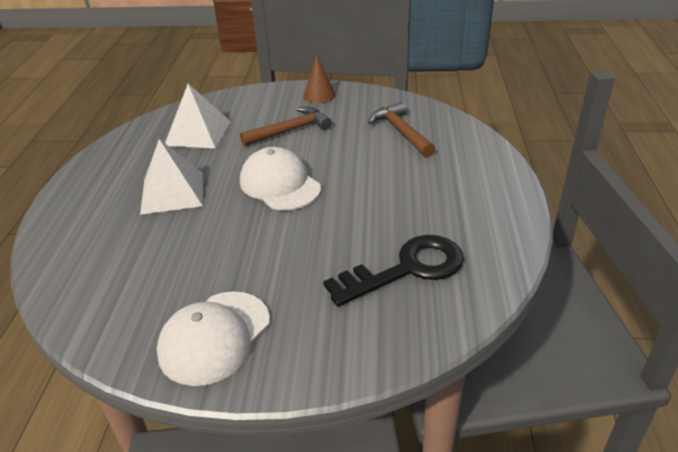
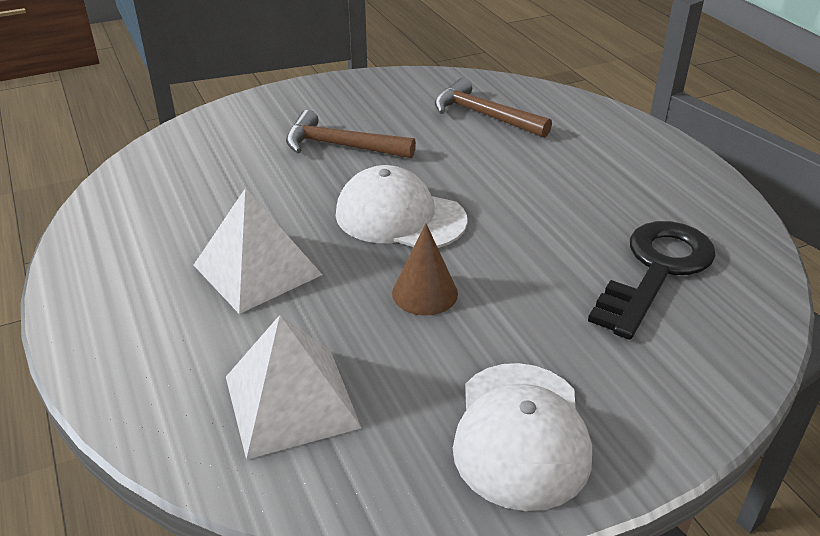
camera: 30 degrees left, 0 degrees up
(198, 133) = (209, 180): white pyramid -> white pyramid (291, 401)
(290, 130) = (341, 146): brown hammer -> brown hammer turned 105 degrees counterclockwise
(319, 95) = (333, 94): brown cone -> brown cone (425, 293)

